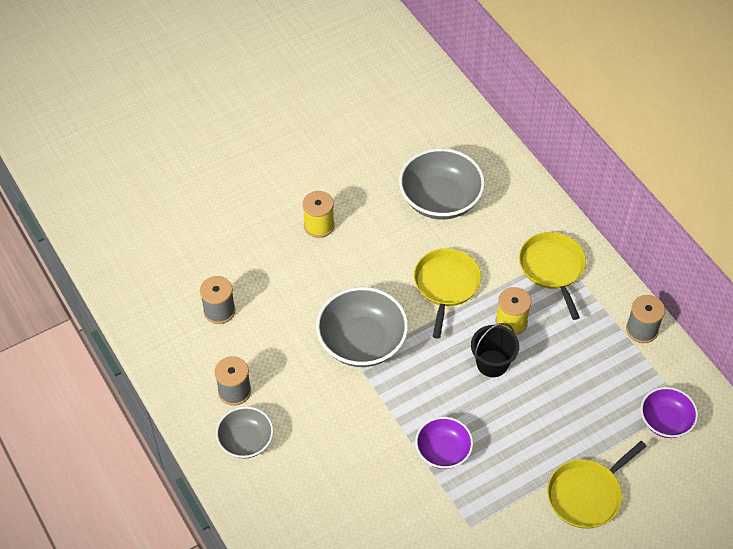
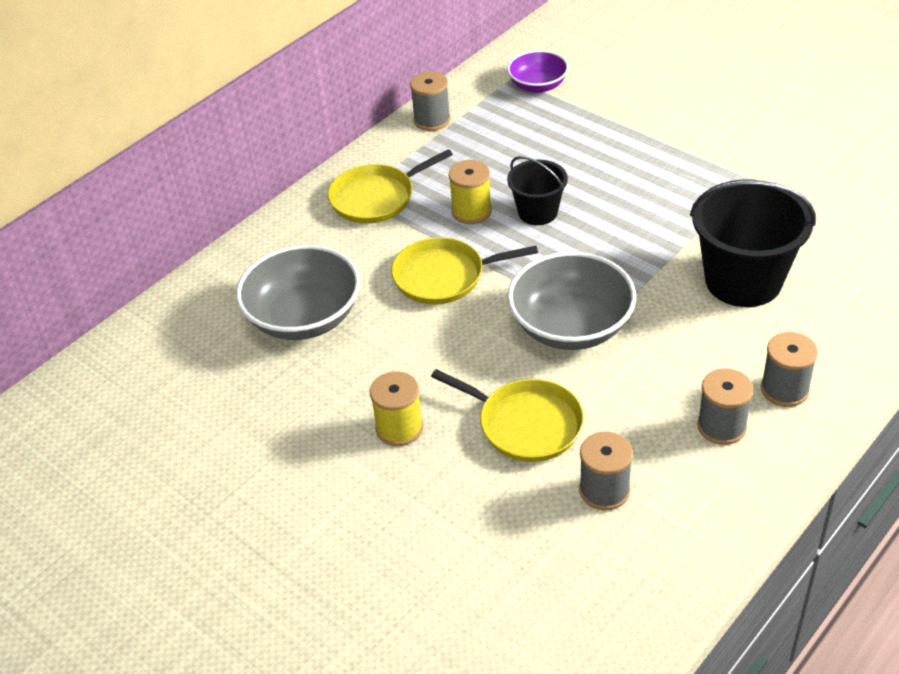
camera: 105 degrees left, 10 degrees down
(246, 441) = (784, 389): grey bowl -> grey spool
(357, 465) = (743, 281): none -> black bucket
(443, 451) = (677, 220): purple bowl -> none
(587, 494) = (656, 115): yellow pan -> yellow pan (525, 424)

